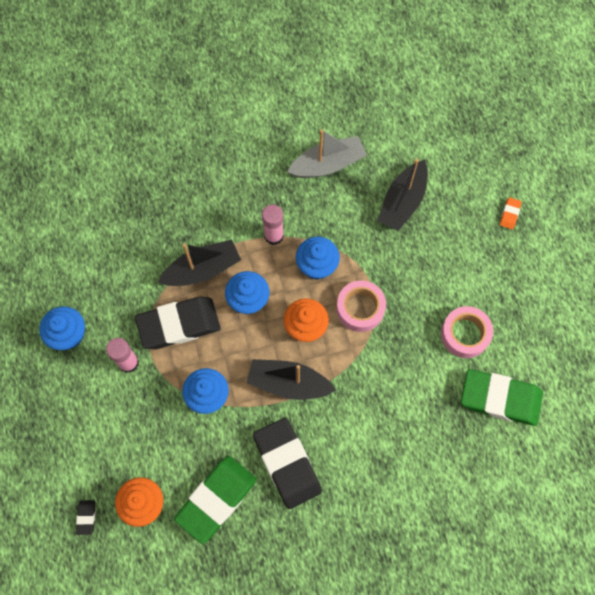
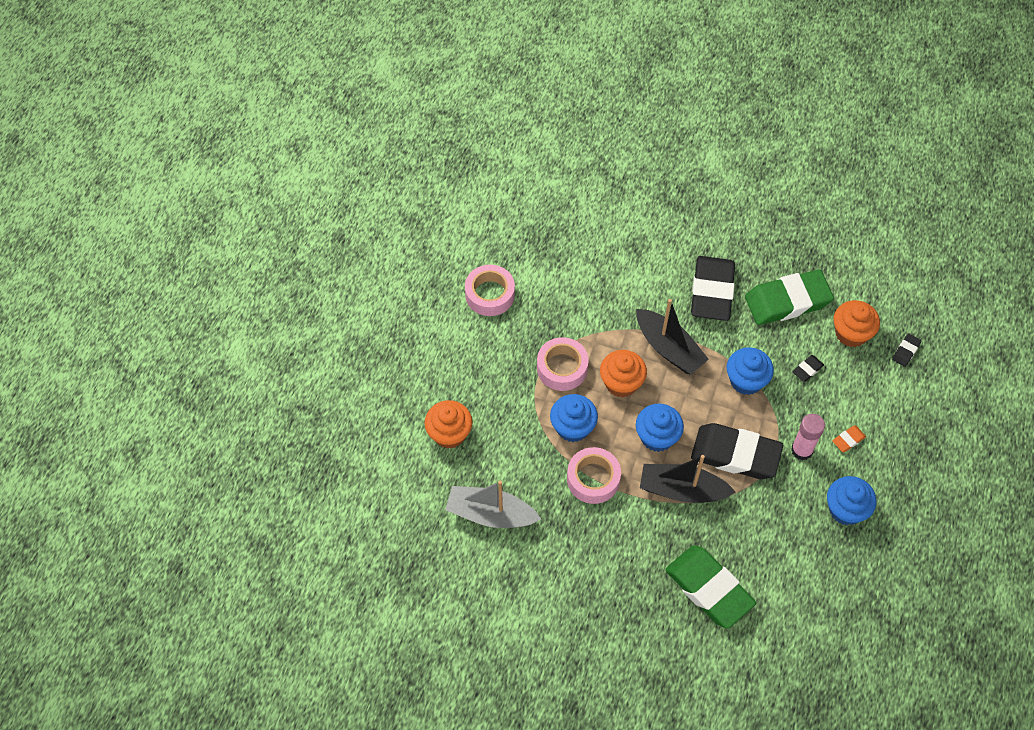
camera: 145 degrees left, 10 degrees down
(162, 440) = (807, 369): none -> black eraser
(274, 236) = (593, 479): pink glue stick -> pink tape
(402, 202) = (449, 433): black boat -> orange cupcake
(500, 399) = (503, 234): green eraser -> green eraser (709, 589)
(509, 214) = (364, 362): orange eraser -> orange eraser (848, 440)

